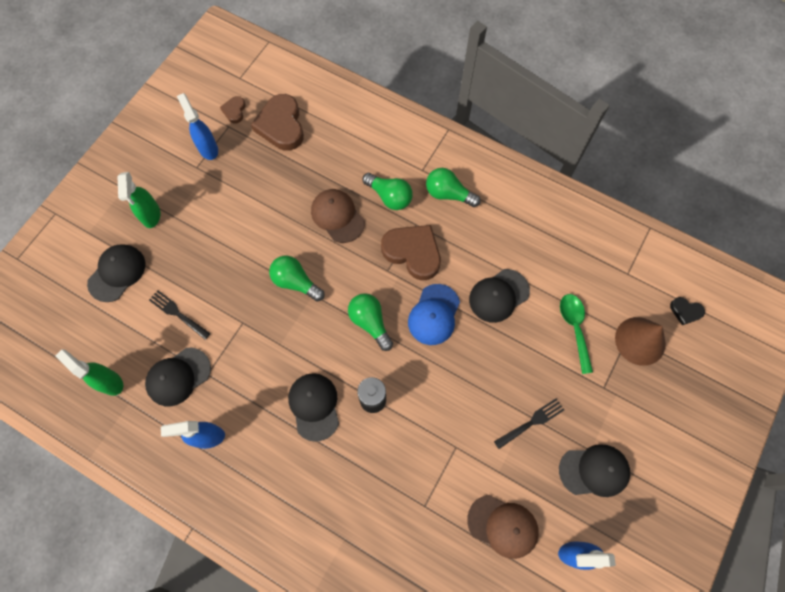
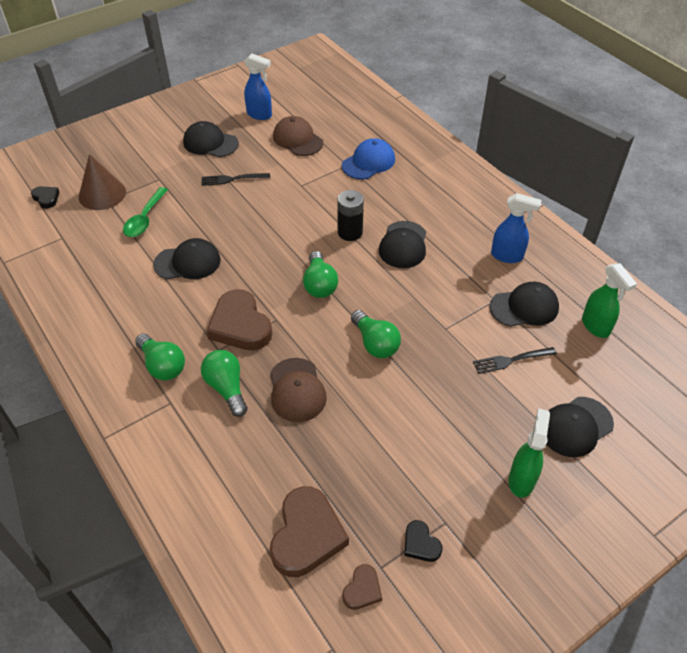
camera: 155 degrees left, 20 degrees down
(178, 314) = (511, 360): black fork -> black fork turned 105 degrees clockwise
(208, 148) = (420, 544): blue spray bottle -> black heart
(434, 314) = (257, 269): blue cap -> blue cap (368, 162)

